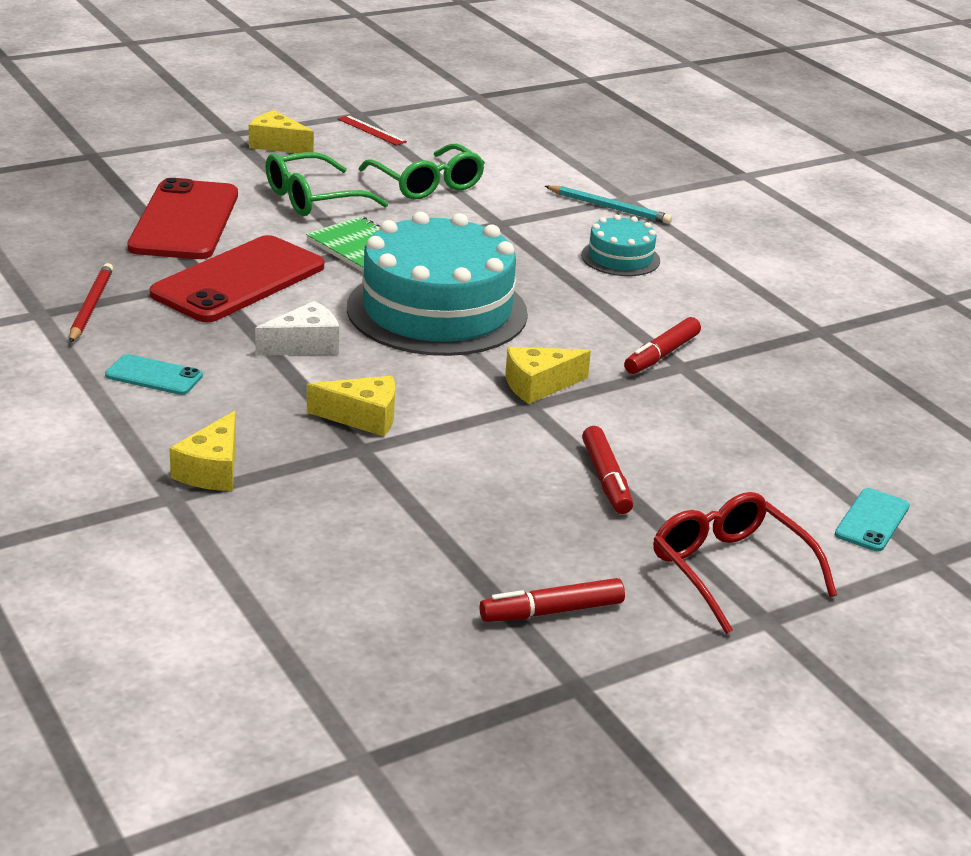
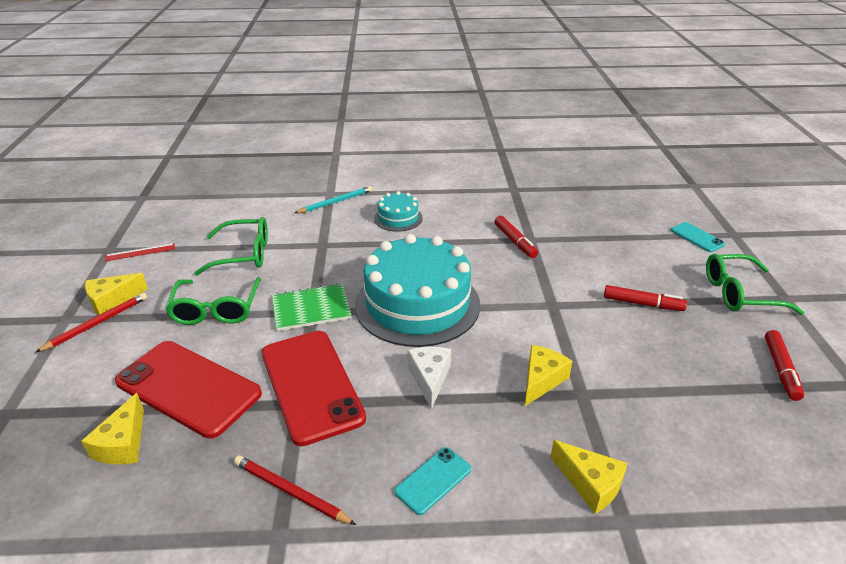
camera: 60 degrees left, 5 degrees up
(237, 150) = (97, 323): none -> red pencil
(538, 385) = (530, 294): yellow cheese -> yellow cheese (123, 444)
(730, 570) = (740, 293): red glasses -> green glasses

